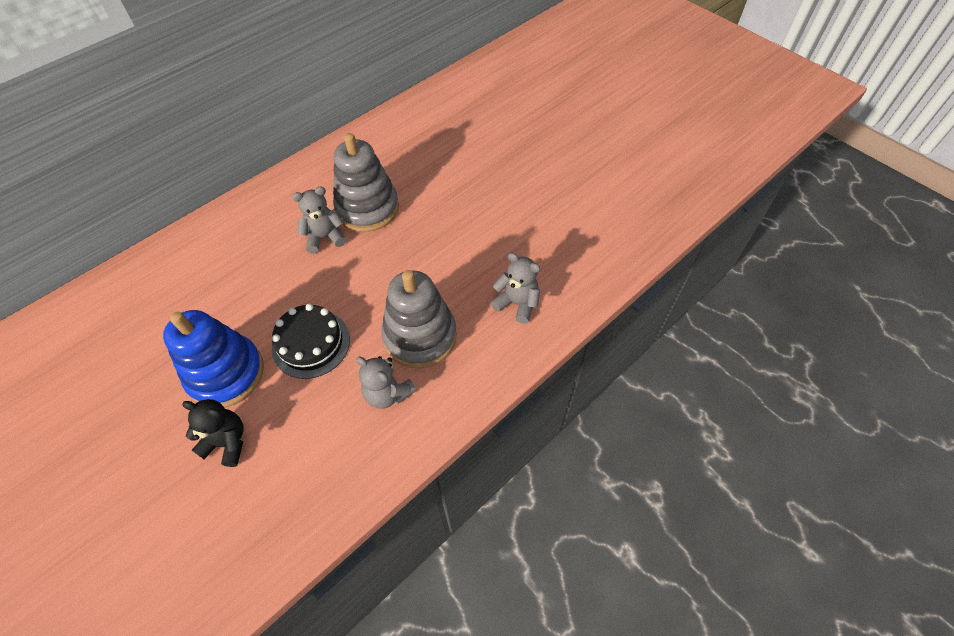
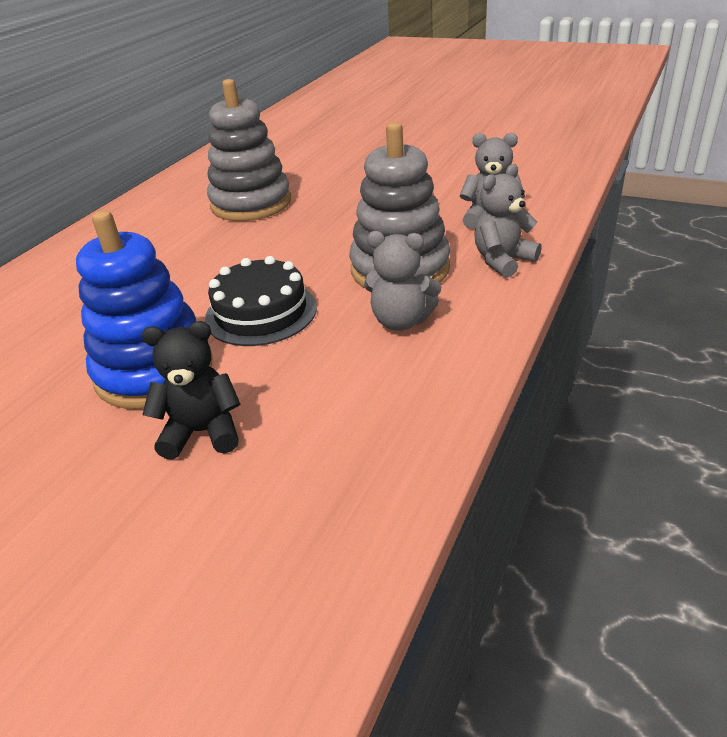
camera: 20 degrees left, 20 degrees down
(324, 237) = (213, 234): grey teddy bear -> grey teddy bear (502, 260)

